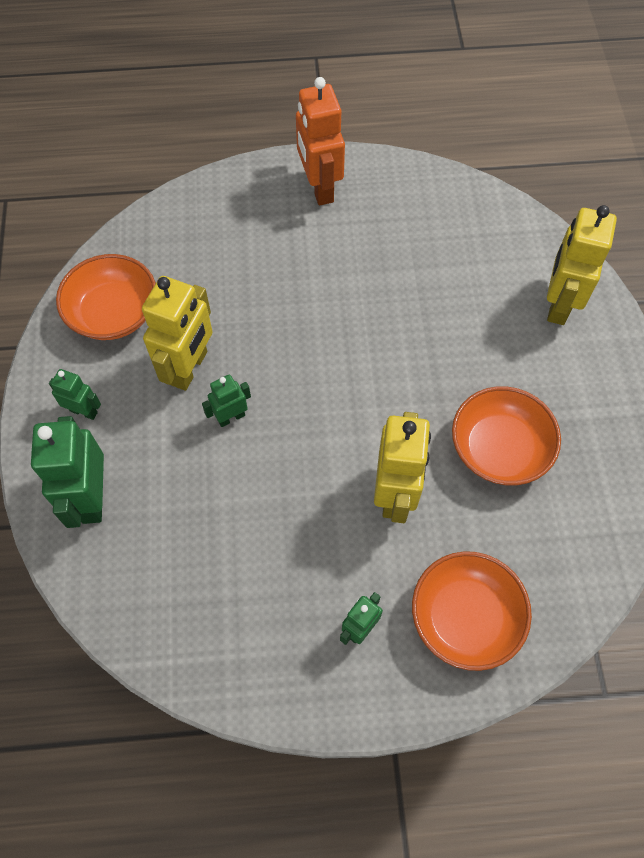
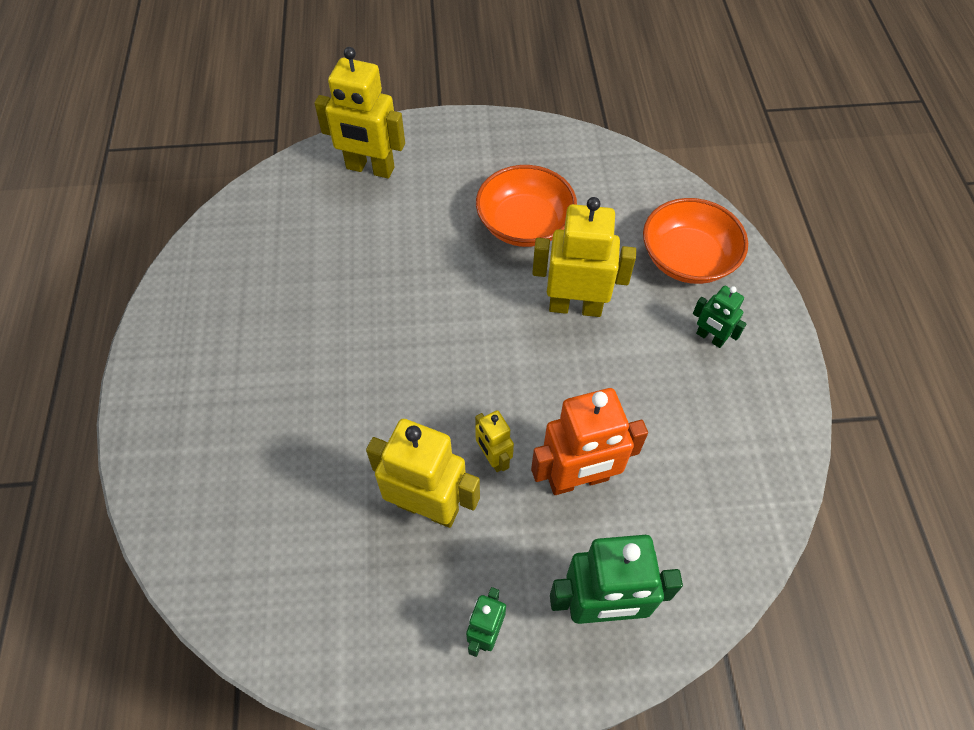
camera: 90 degrees left, 5 degrees down
(114, 313) = (340, 609): orange bowl -> none
(231, 417) = (493, 458): green robot -> yellow robot
(319, 188) = (180, 371): orange robot -> orange robot (578, 479)

